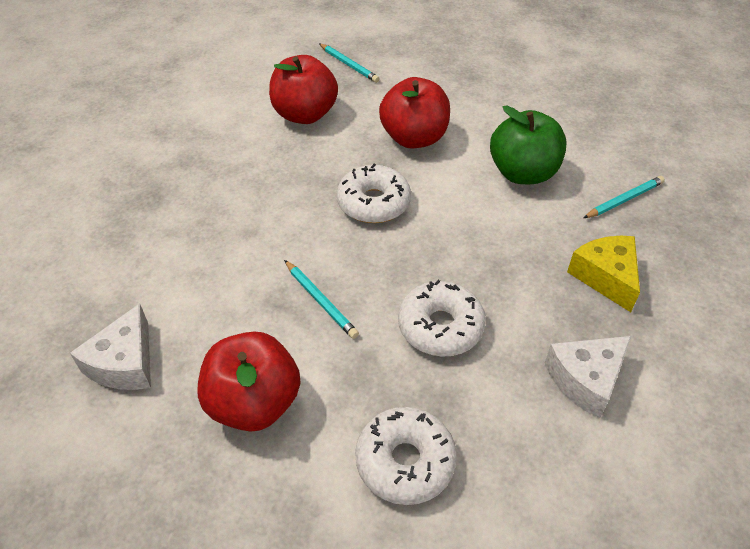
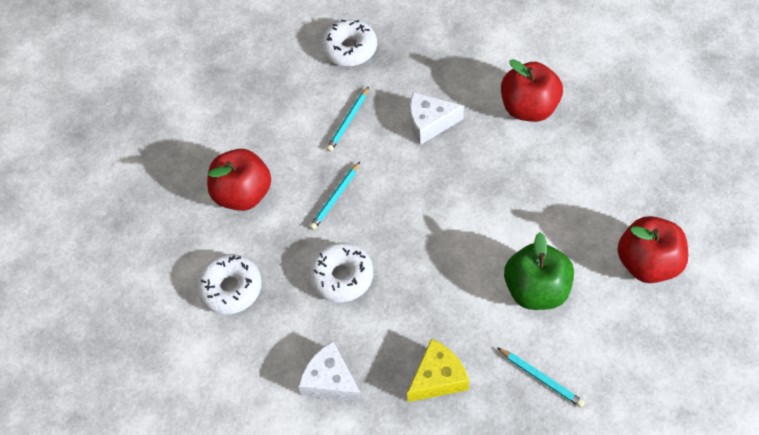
camera: 75 degrees right, 10 degrees up
(125, 363) = (247, 117): white cheese -> white cheese (430, 123)
(349, 65) = (618, 111): turquoise pencil -> turquoise pencil (348, 121)
(373, 203) = (446, 194): white donut -> white donut (350, 49)
(414, 138) = (540, 196): red apple -> red apple (647, 263)

